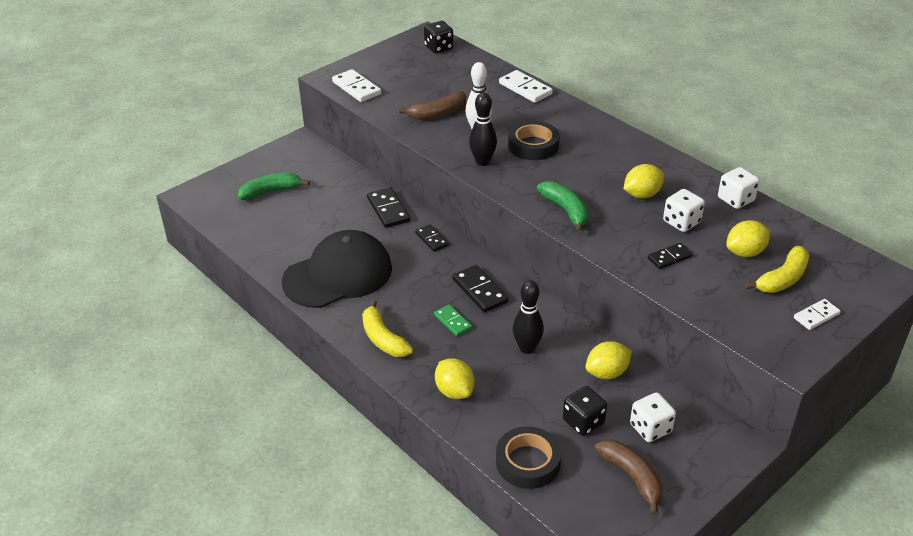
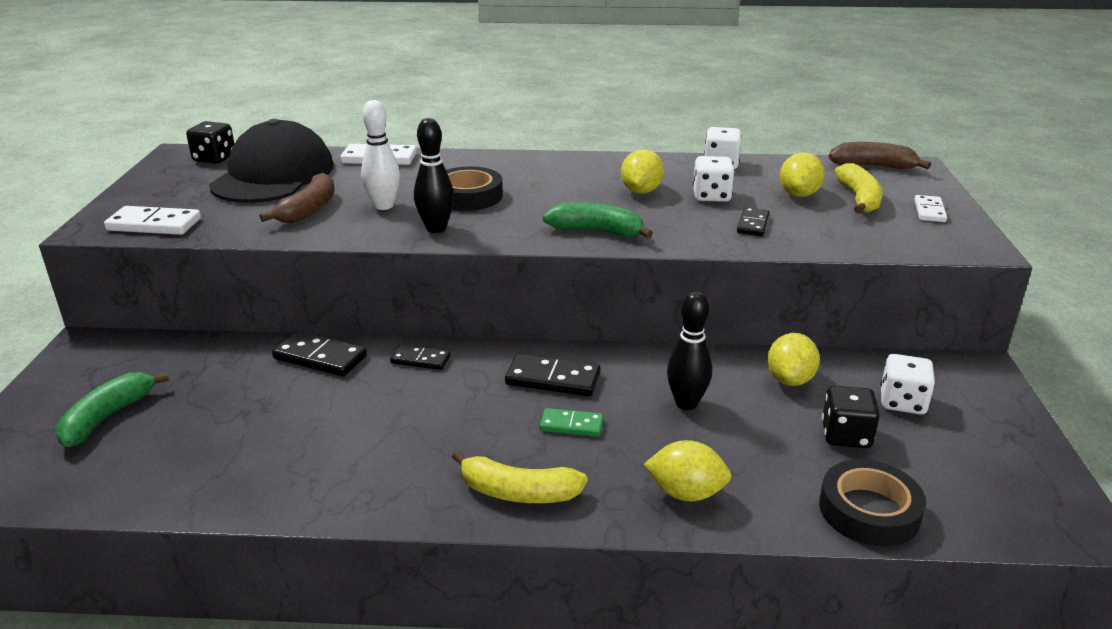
camera: 45 degrees left, 10 degrees down
(338, 275) = (351, 458): black cap -> black cap (273, 175)
(632, 477) = (965, 455): brown banana -> brown banana (873, 166)

